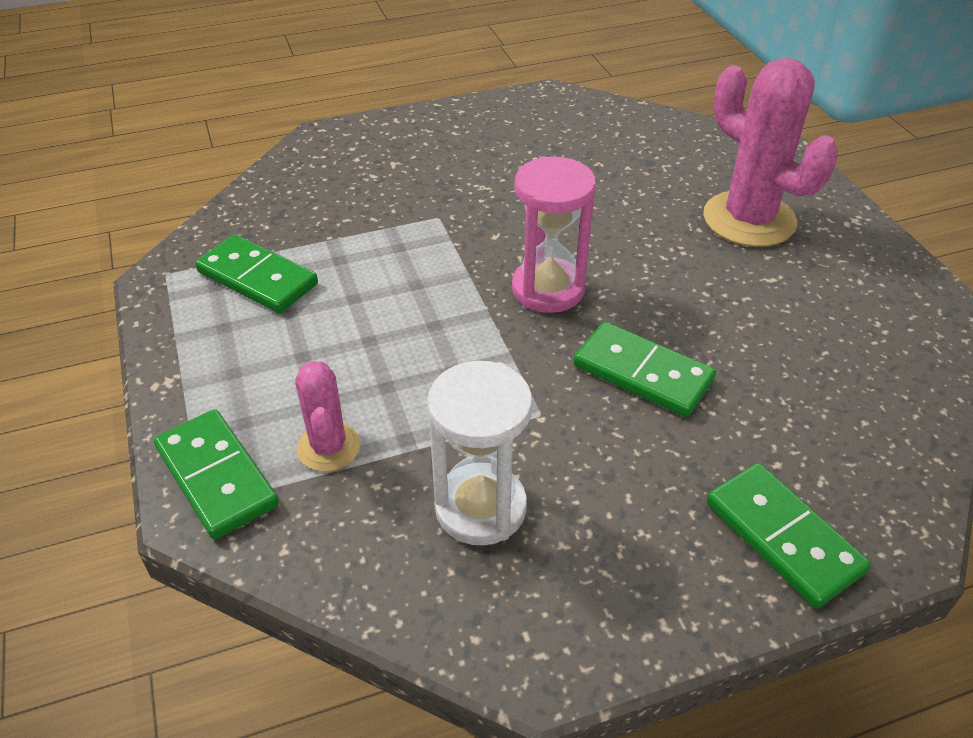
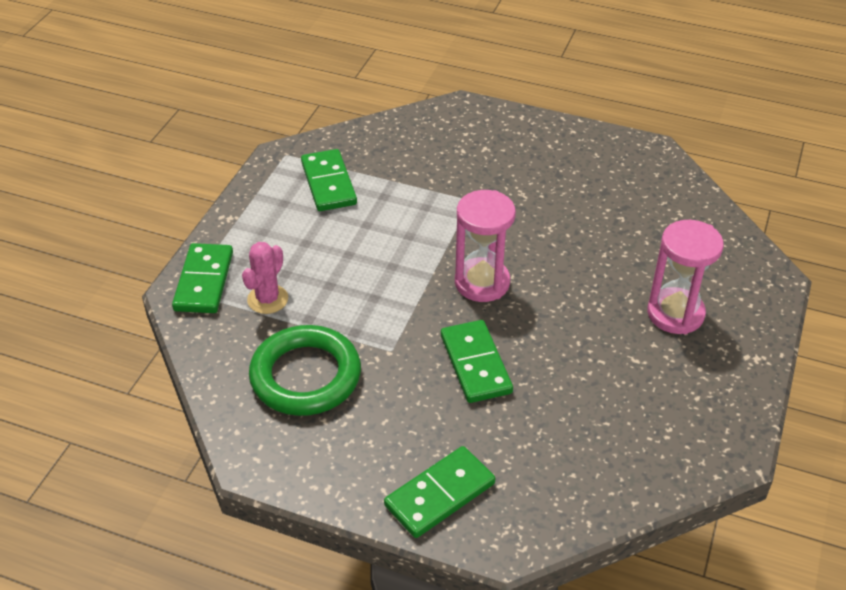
camera: 40 degrees right, 0 degrees up
(480, 507) = (305, 376): white hourglass -> green ring
(749, 219) = (675, 313): pink cactus -> pink hourglass
(783, 537) = (440, 495): green domino -> green domino turned 45 degrees clockwise

